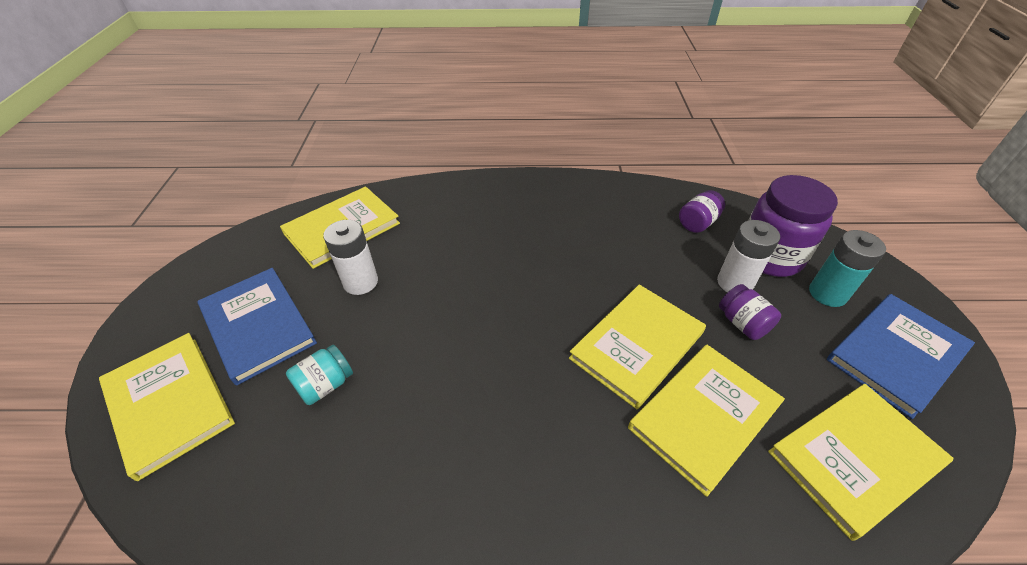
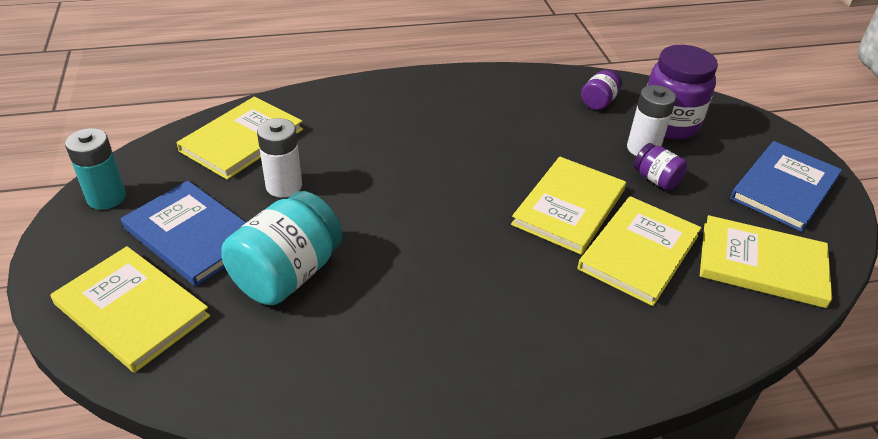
camera: 15 degrees left, 5 degrees down
(325, 385) = (287, 274): turquoise jar -> turquoise jar, size x1.94
(827, 293) = (723, 148): turquoise battery -> turquoise battery (106, 197)
(854, 458) = (762, 264): yellow book -> yellow book turned 60 degrees clockwise

